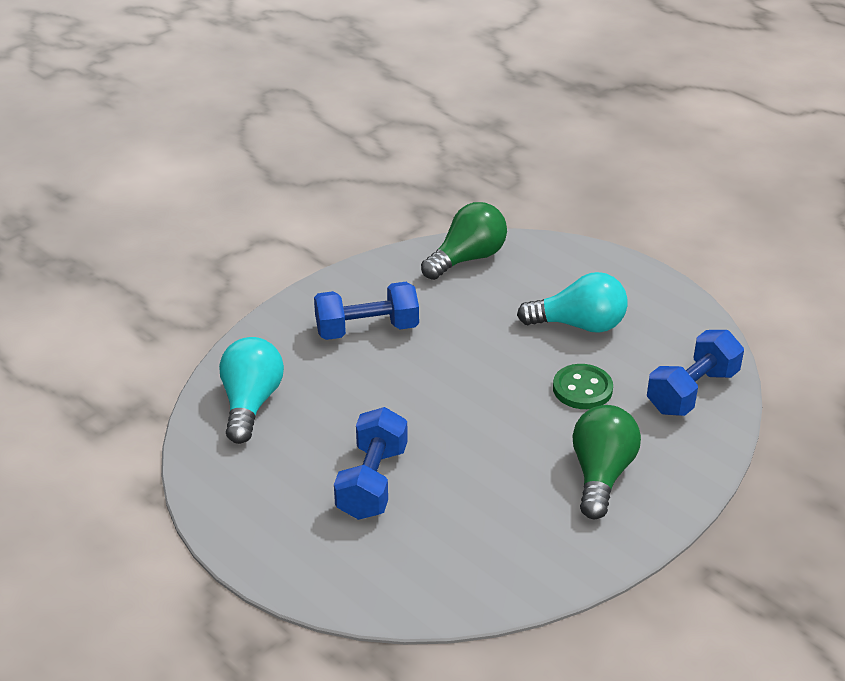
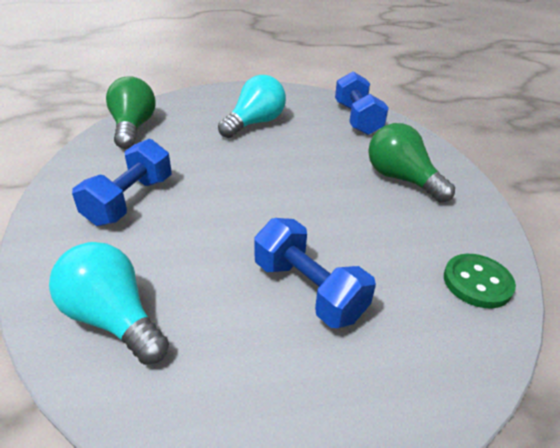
camera: 55 degrees left, 0 degrees up
(582, 389) = (313, 148): green button -> green button (477, 282)

